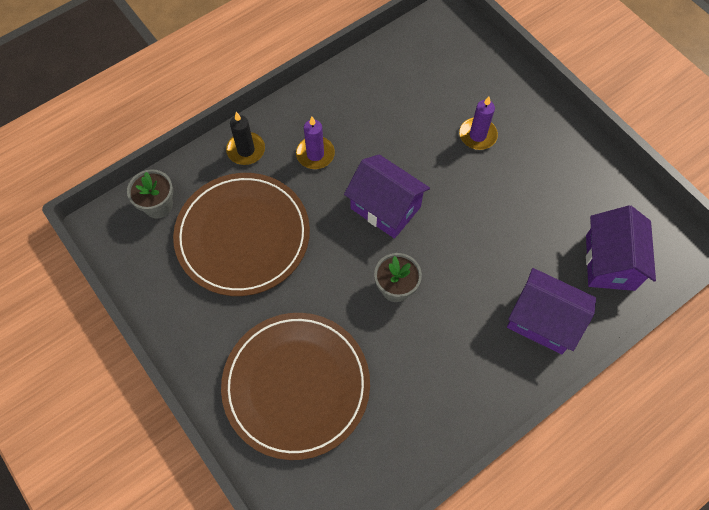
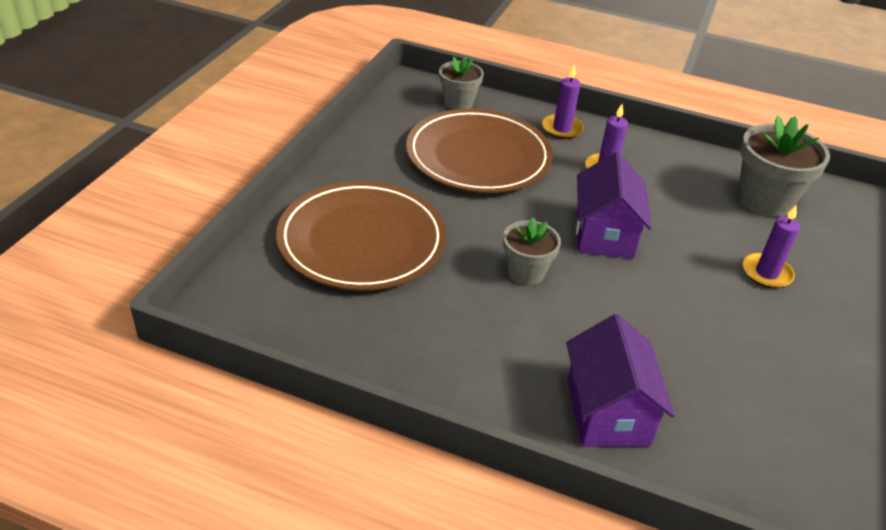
camera: 55 degrees right, 25 degrees down
(246, 150) = (562, 129): black candle -> purple candle
(409, 77) = (765, 200): none -> grey flower pot
(610, 262) = (751, 455): purple house -> none

